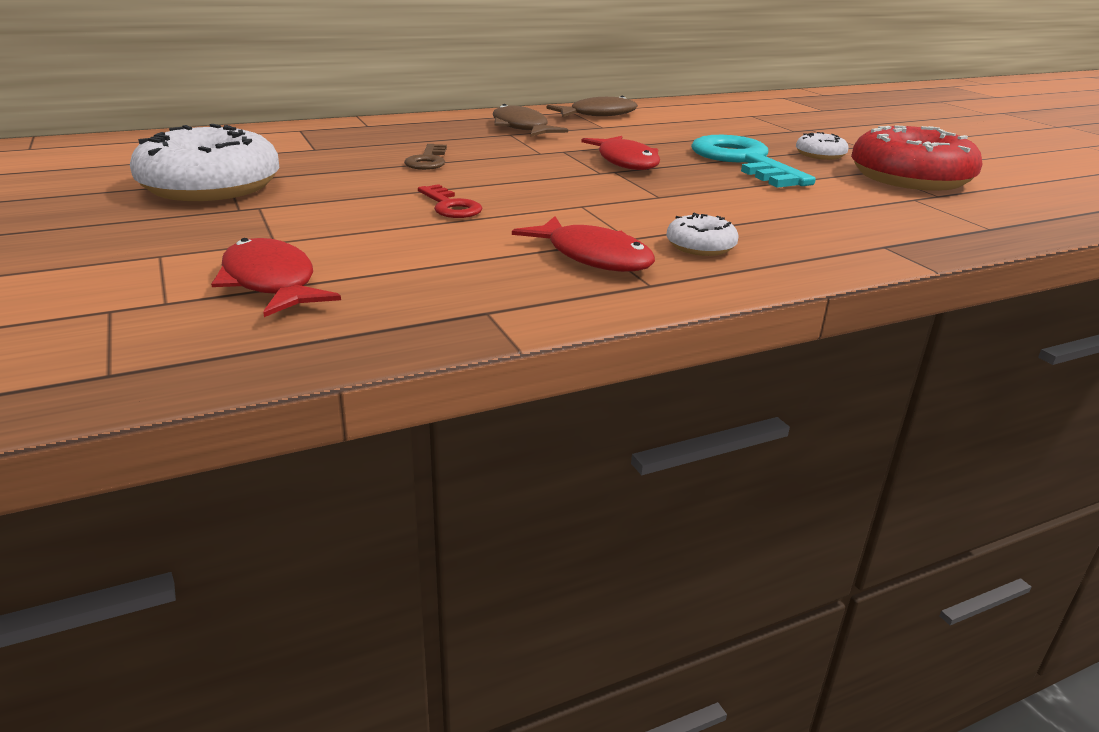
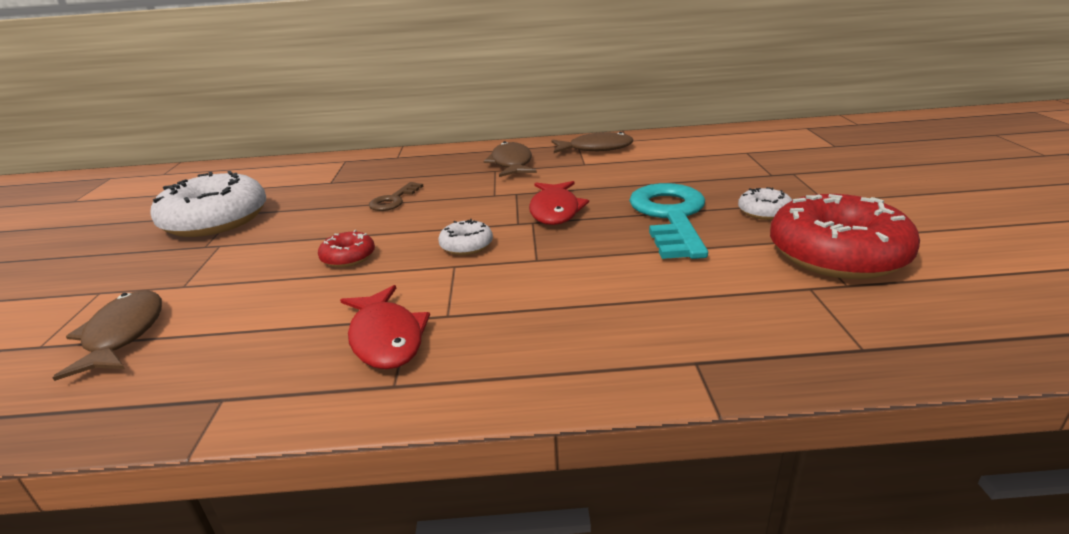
camera: 25 degrees right, 0 degrees up
(271, 283) = (123, 335): red fish -> brown fish
(451, 206) = (348, 257): red key -> red donut
(700, 246) = (498, 336): white donut -> white donut (466, 245)

